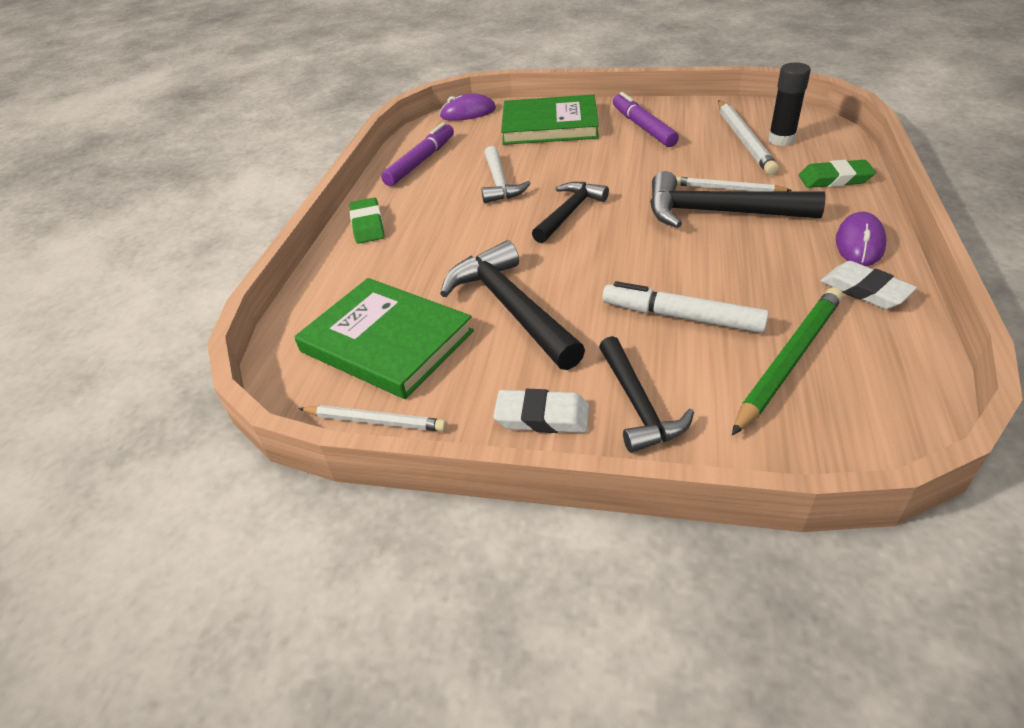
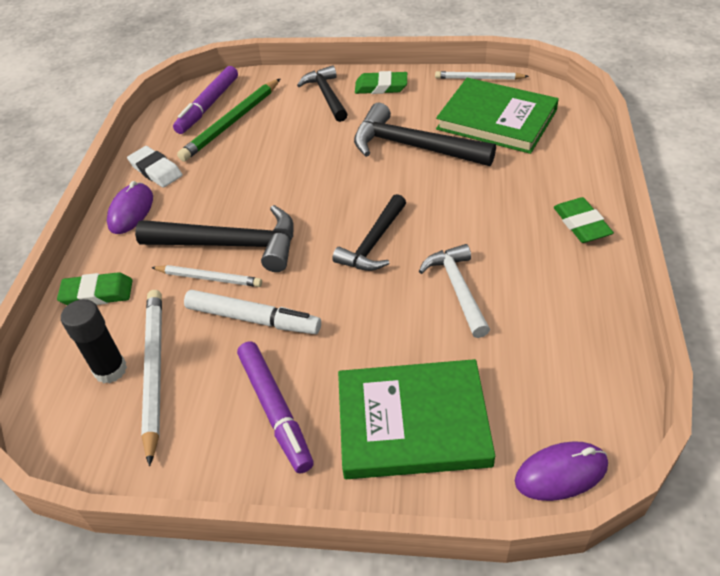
camera: 175 degrees right, 5 degrees up
(421, 161) = (577, 333): purple marker -> purple marker (208, 106)
(510, 308) = (413, 147): black hammer -> black hammer turned 150 degrees clockwise
(542, 416) = (381, 87): white eraser -> green eraser
(681, 317) = (289, 146): white marker -> white marker (253, 319)

